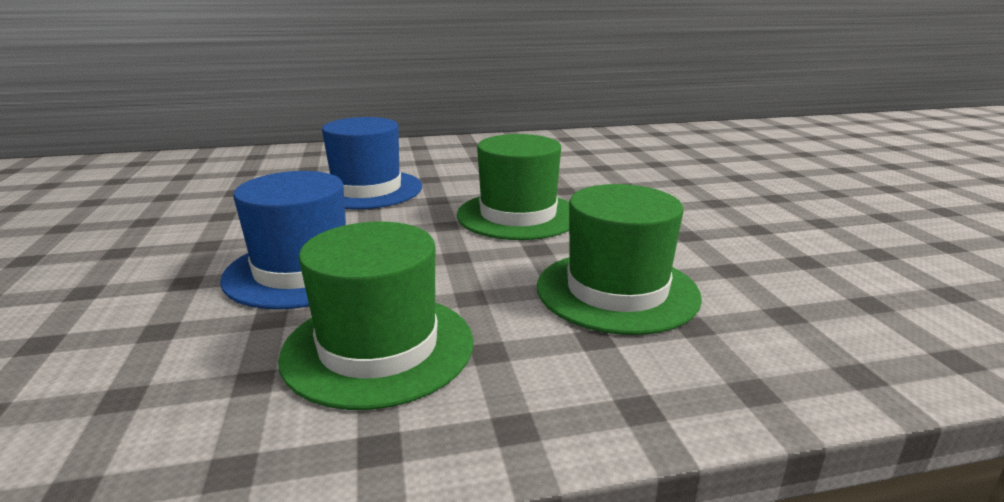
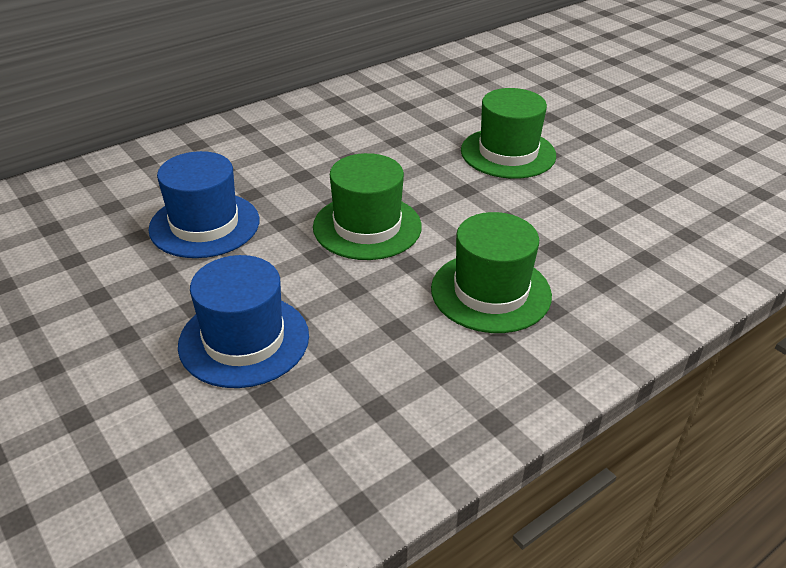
camera: 25 degrees left, 15 degrees up
(378, 347) = (368, 393): green hat -> green hat (508, 153)

